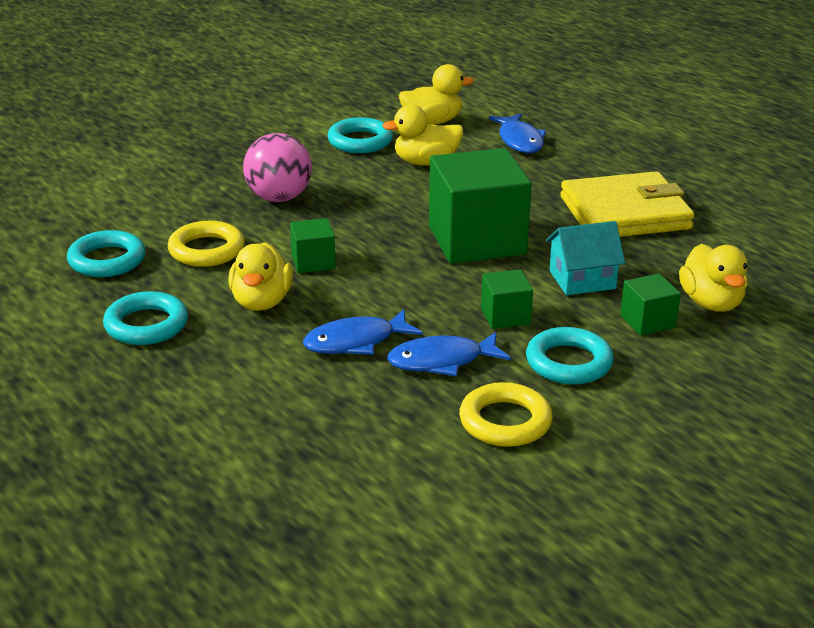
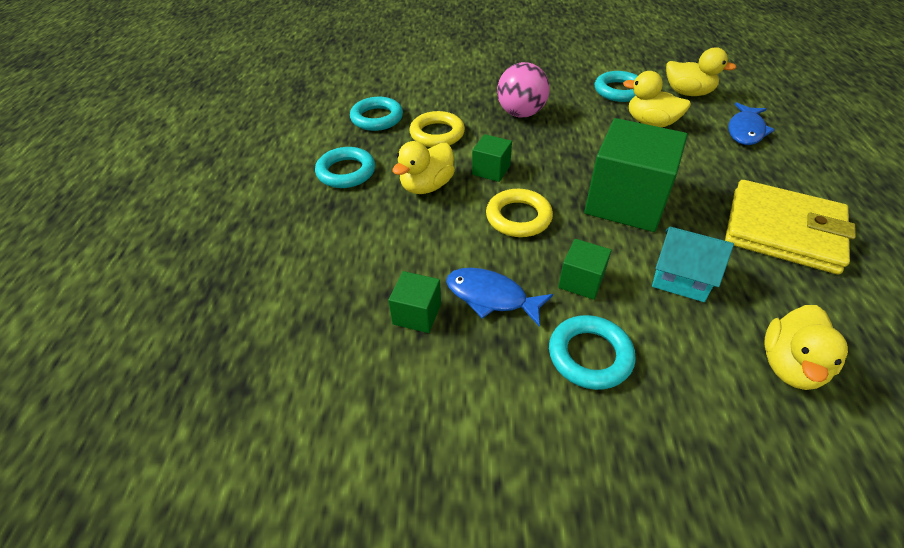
camera: 40 degrees right, 15 degrees up
(355, 342) = (450, 248): blue fish -> none
(505, 421) = (479, 384): yellow ring -> yellow ring (518, 217)
(647, 321) = (704, 352): green cube -> green cube (417, 314)

